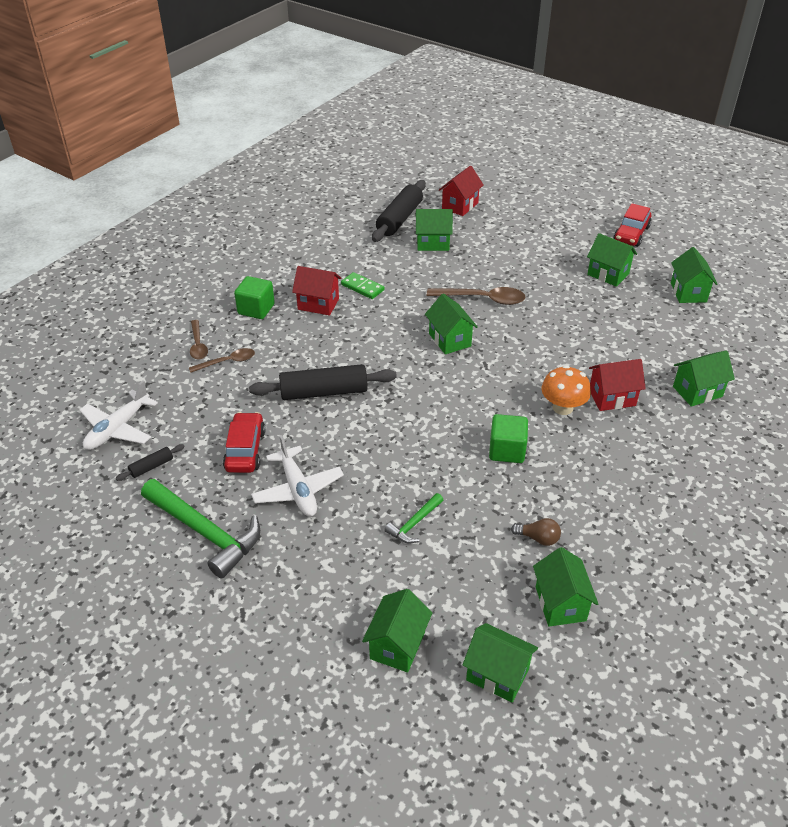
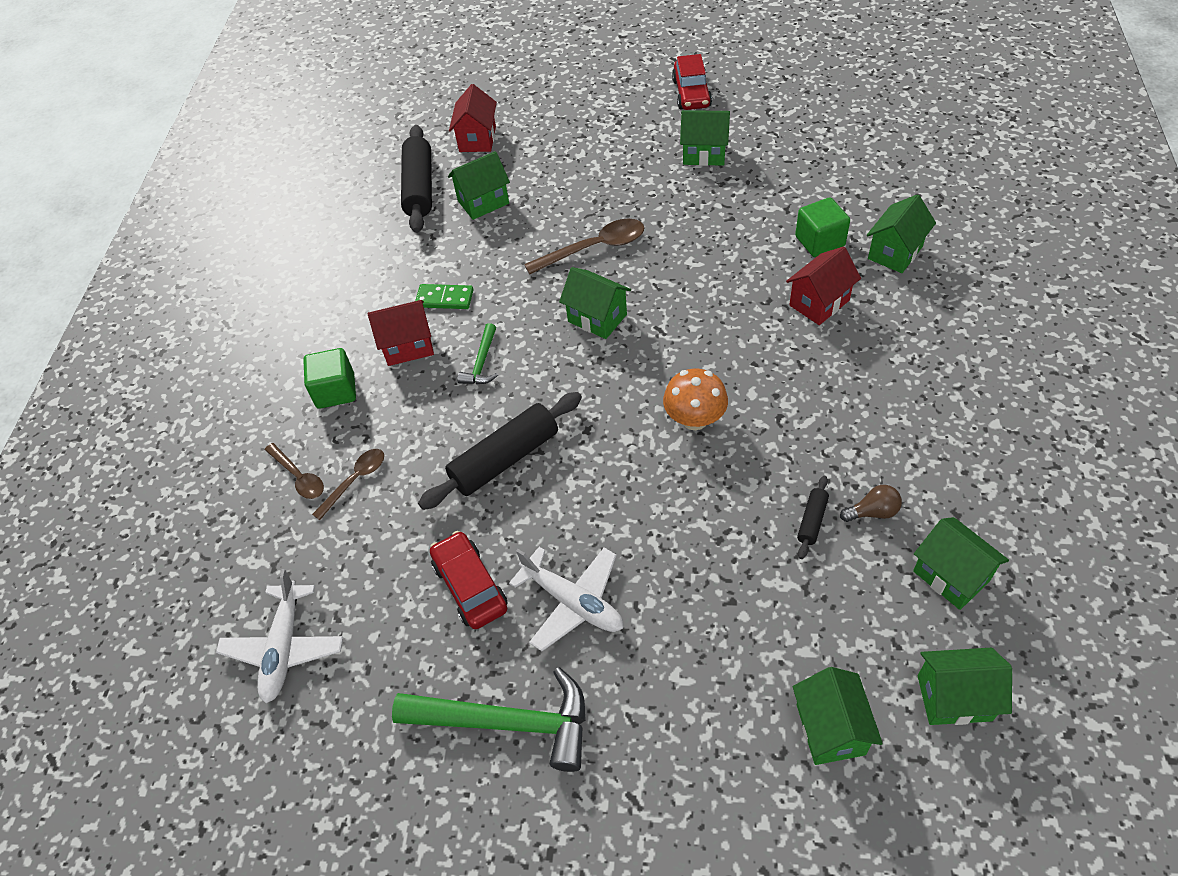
camera: 25 degrees left, 10 degrees up
(152, 466) = (370, 674): black rolling pin -> black rolling pin (812, 520)
(414, 524) = (734, 570): green hammer -> green hammer (482, 363)
(506, 450) = (762, 424): green cube -> green cube (819, 241)
(562, 407) = (779, 341): orange mushroom -> orange mushroom (694, 419)
(688, 292) = (800, 138): green house -> none

